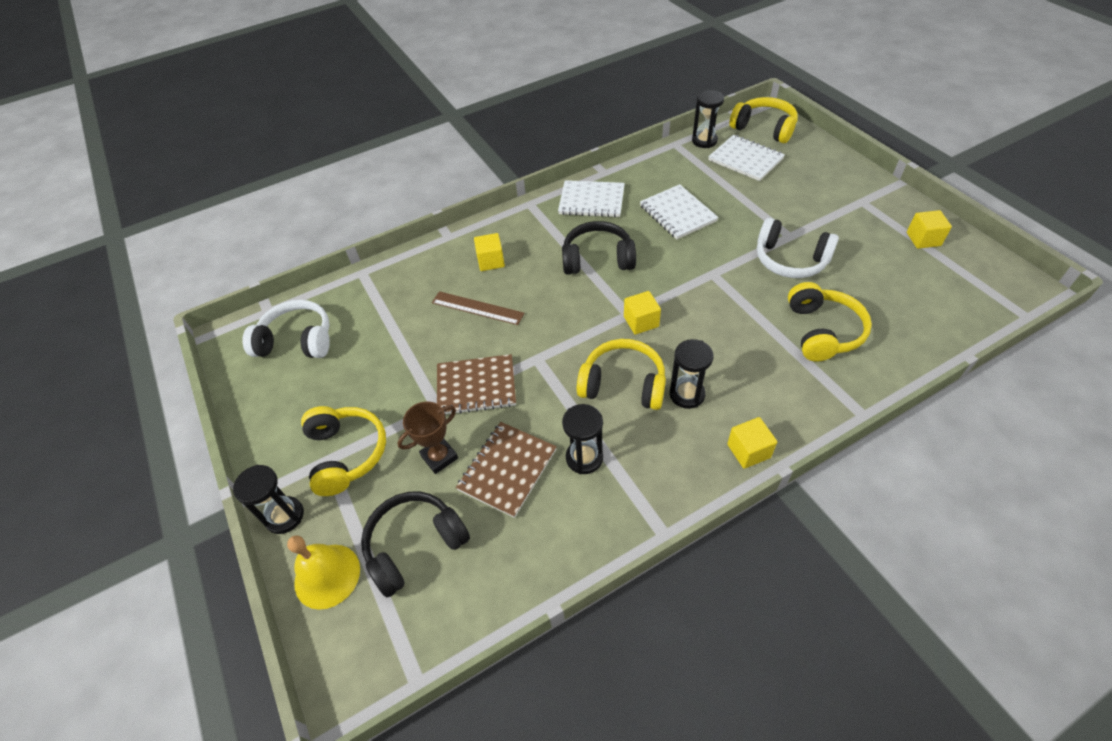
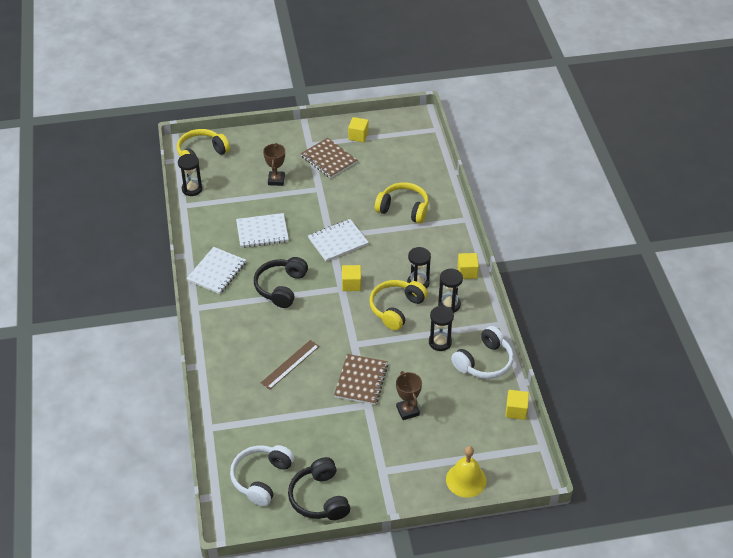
camera: 75 degrees left, 5 degrees down
(285, 516) = (415, 498): black hourglass -> black hourglass (449, 305)
(346, 454) = (382, 459): yellow headphones -> none
(415, 545) = (463, 434): black headphones -> black headphones (319, 498)
(491, 261) = (246, 346): yellow cube -> yellow cube (516, 411)
(507, 470) = (432, 379): brown notebook -> brown notebook (329, 159)
(745, 159) = (229, 177): white notebook -> white notebook (338, 241)
(772, 195) = (276, 180): none -> brown trophy
(790, 260) = (340, 197): white headphones -> white headphones (484, 362)

